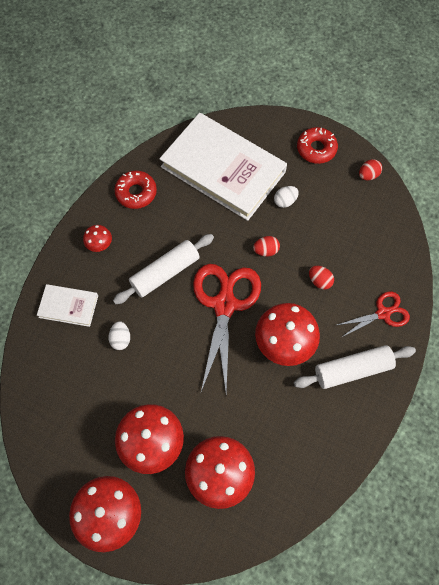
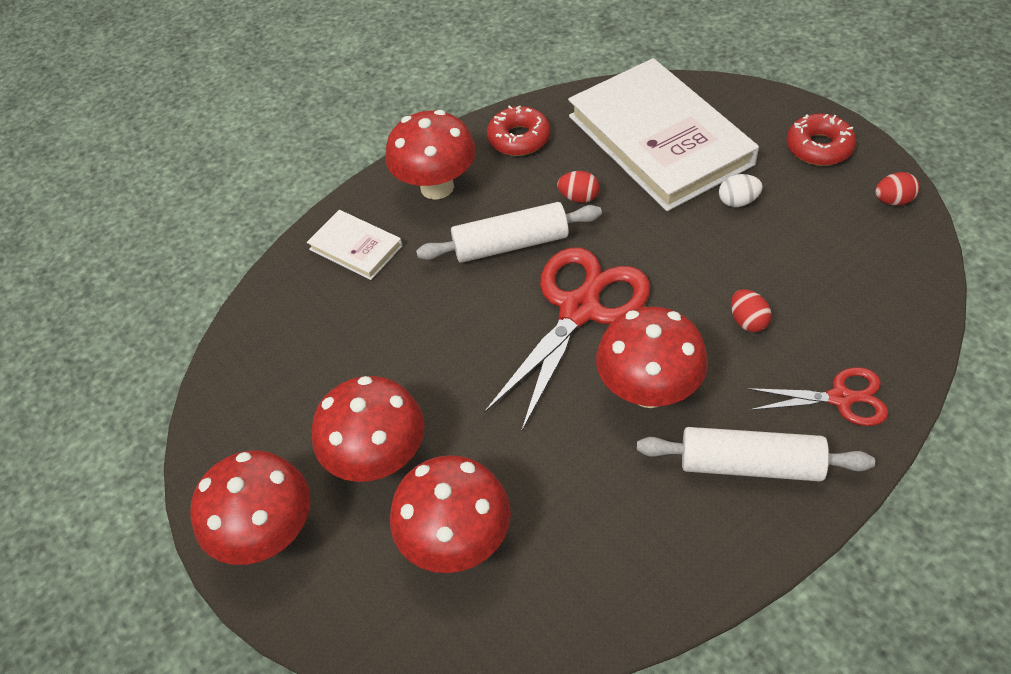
camera: 30 degrees right, 15 degrees down
(100, 245) = (437, 187): red mushroom -> red mushroom, size x2.06
(121, 339) = (405, 308): white egg -> none
(266, 250) = (678, 257): red egg -> red egg (579, 198)

